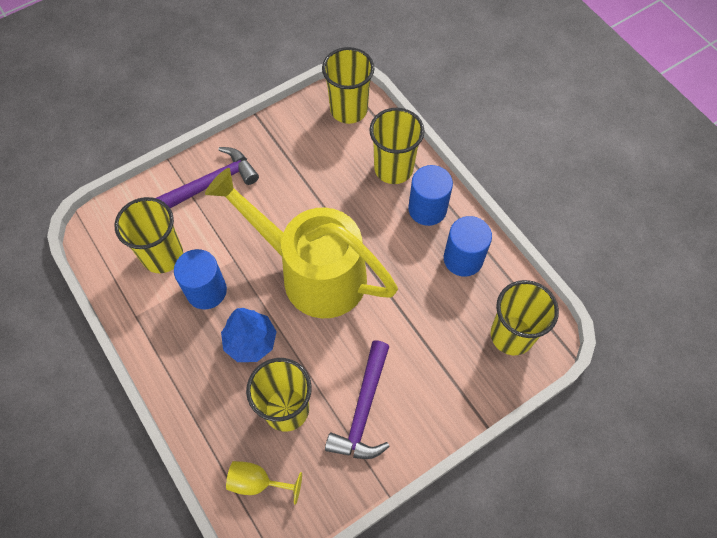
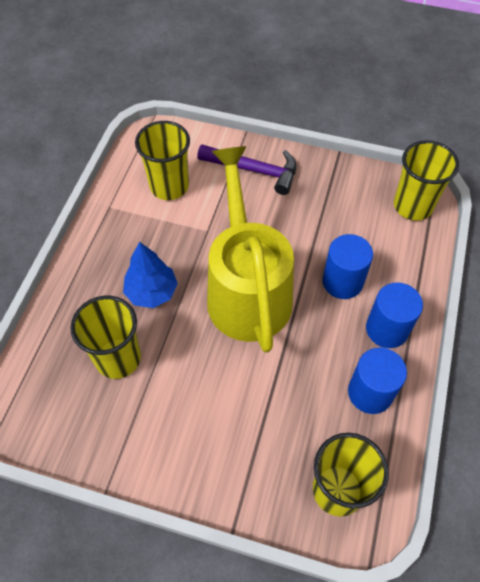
camera: 50 degrees right, 5 degrees down
(206, 291) = (166, 233): blue cylinder -> blue cylinder (342, 282)
(257, 482) = (43, 383): yellow goblet -> none
(363, 410) = (163, 416): purple hammer -> none
(393, 168) = (396, 276): yellow cup -> none

